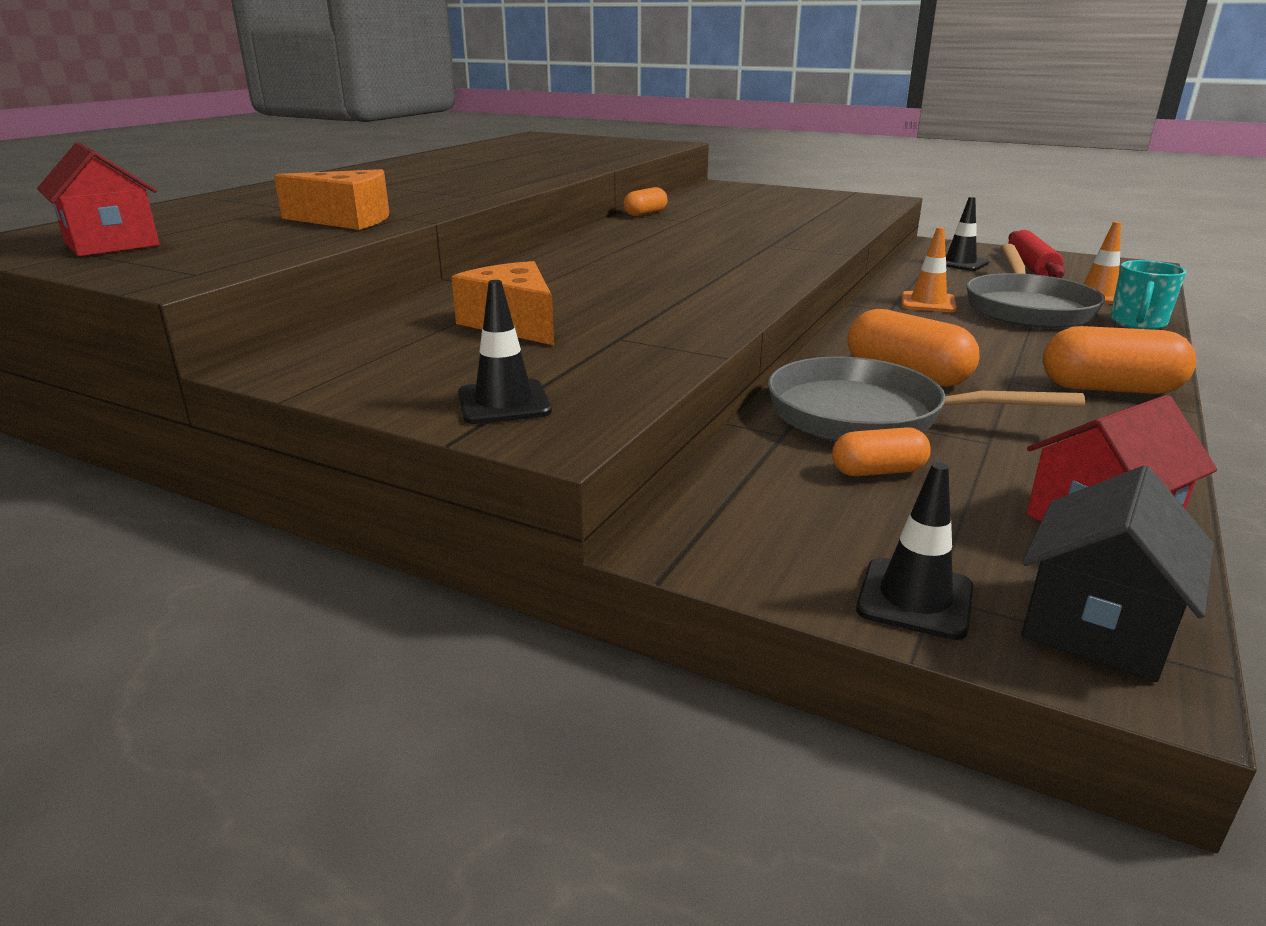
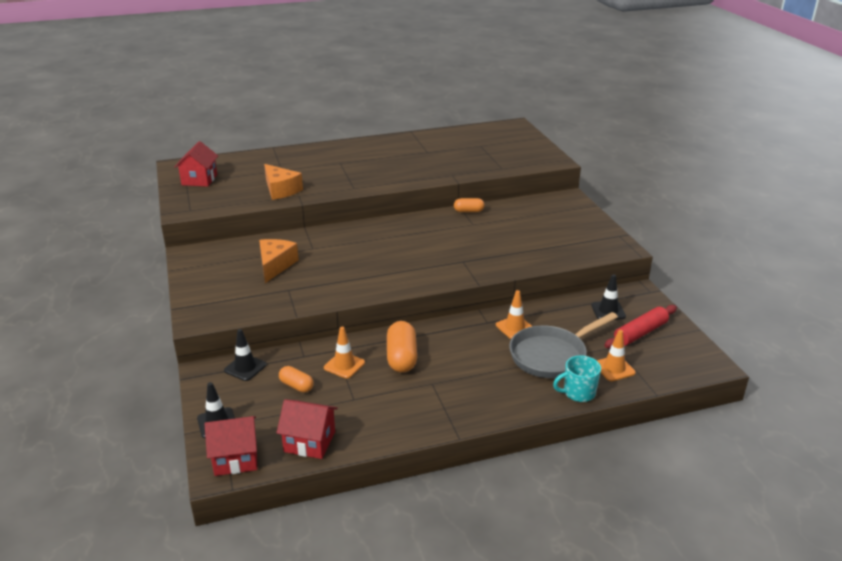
camera: 45 degrees right, 5 degrees up
(504, 403) = (207, 301): black traffic cone -> black traffic cone (245, 367)
(867, 415) = (344, 365): grey pan -> orange traffic cone
(1096, 626) = (235, 458): black house -> red house
(1109, 389) = (456, 410): orange capsule -> none

